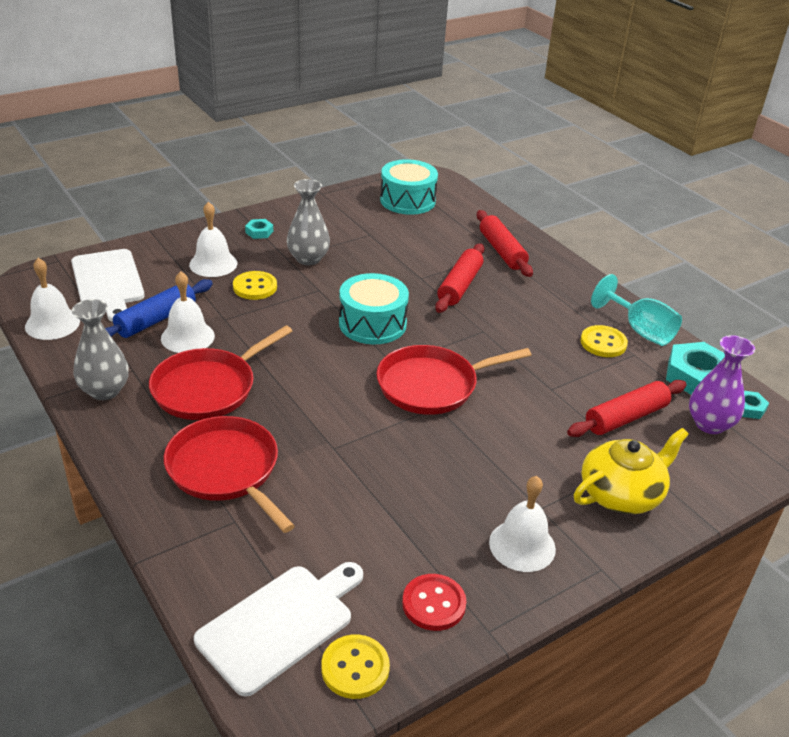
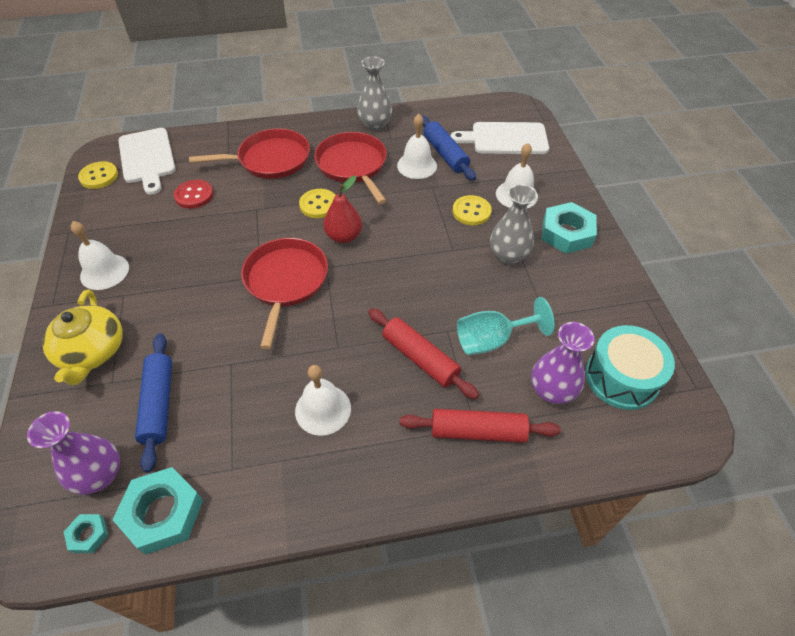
camera: 115 degrees right, 15 degrees up
(52, 324) = (459, 111): white bell -> white bell (323, 409)
(259, 232) = (567, 233): turquoise nut -> turquoise nut, size x2.05
(341, 363) = (344, 236): none -> red pear
(372, 324) = (386, 270): turquoise drum -> none
(433, 604) = (105, 216): red button -> red button (194, 195)
(441, 226) = (552, 390): none -> purple vase
(603, 343) = (265, 447): yellow button -> yellow button (318, 205)
(626, 417) = (159, 404): red rolling pin -> blue rolling pin
(640, 330) = (264, 502): turquoise goblet -> turquoise goblet (492, 340)

